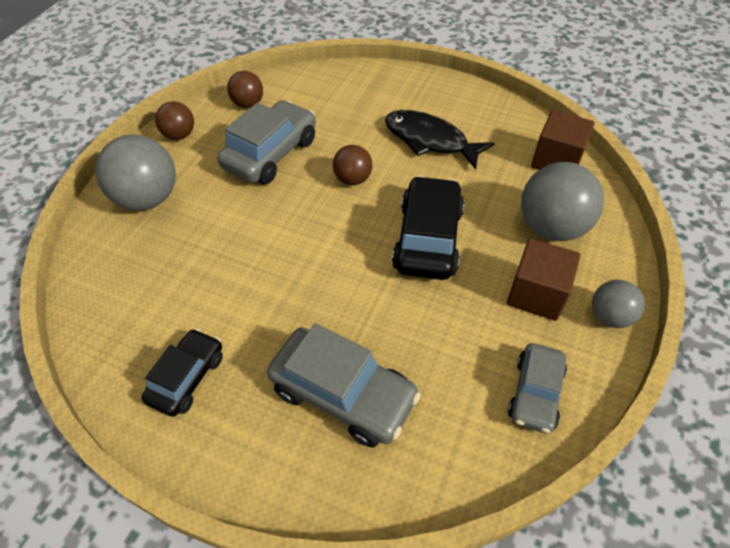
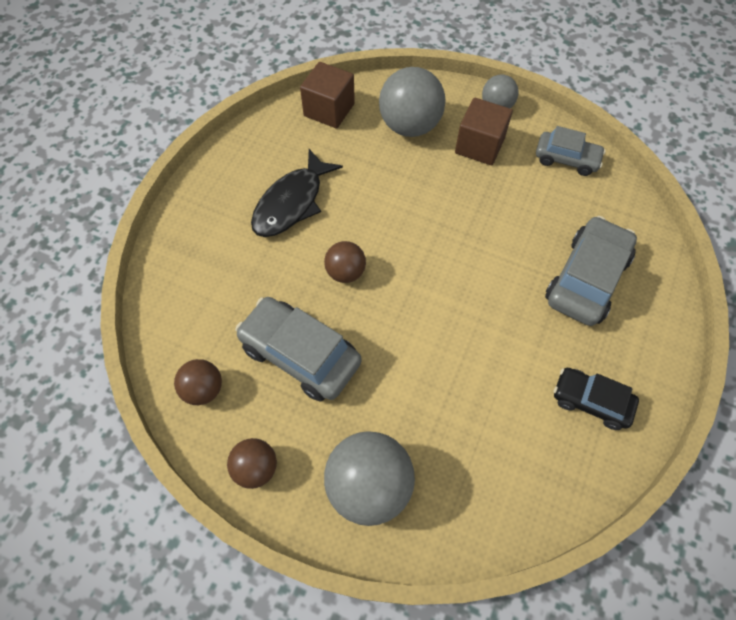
camera: 90 degrees left, 10 degrees up
(428, 239) = (424, 213): black car -> none

